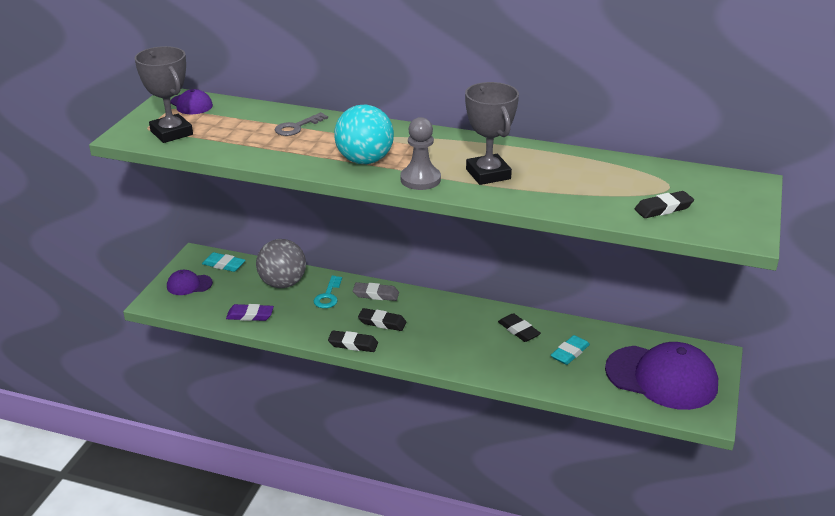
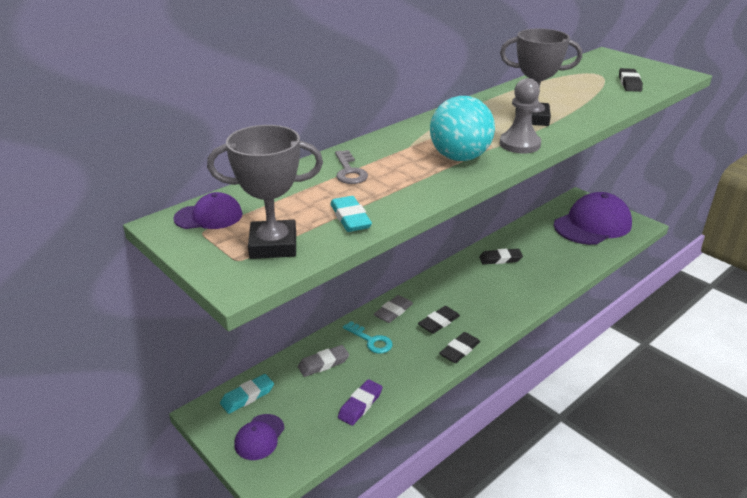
camera: 60 degrees left, 0 degrees up
(282, 283) = (323, 363): grey ball -> grey eraser
(570, 353) = (543, 248): turquoise eraser -> turquoise eraser (350, 218)

